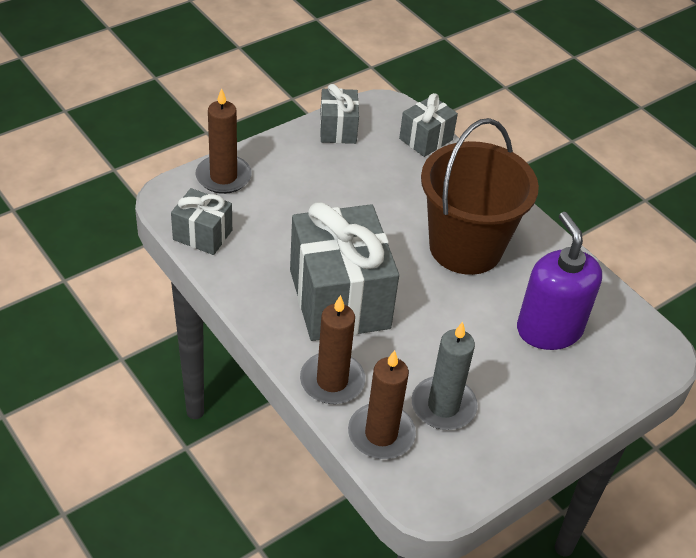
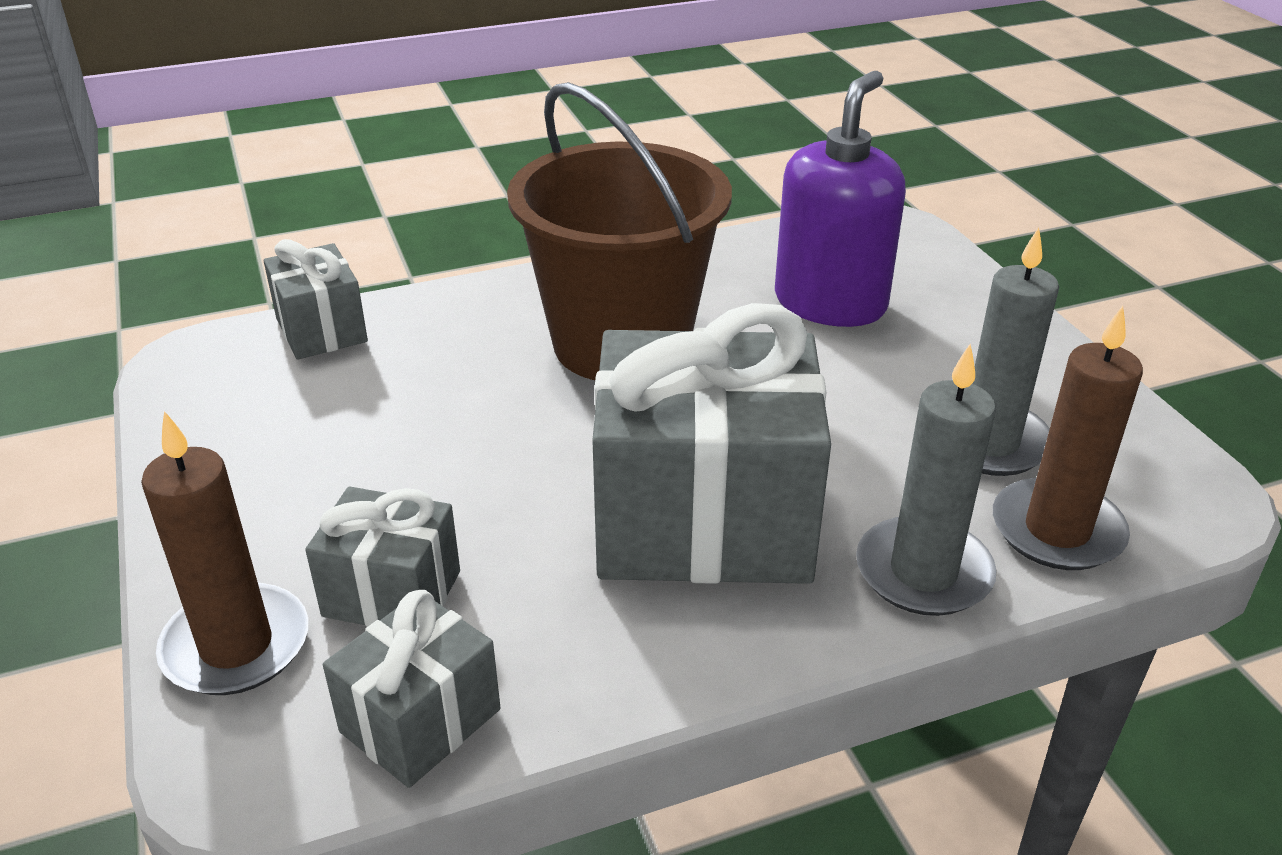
camera: 70 degrees left, 10 degrees down
(332, 381) = (923, 572): brown candle -> grey candle
(338, 129) = (210, 432): grey gift -> grey gift (392, 593)
(549, 329) = (830, 303): purple soap dispenser -> purple soap dispenser turned 120 degrees clockwise

